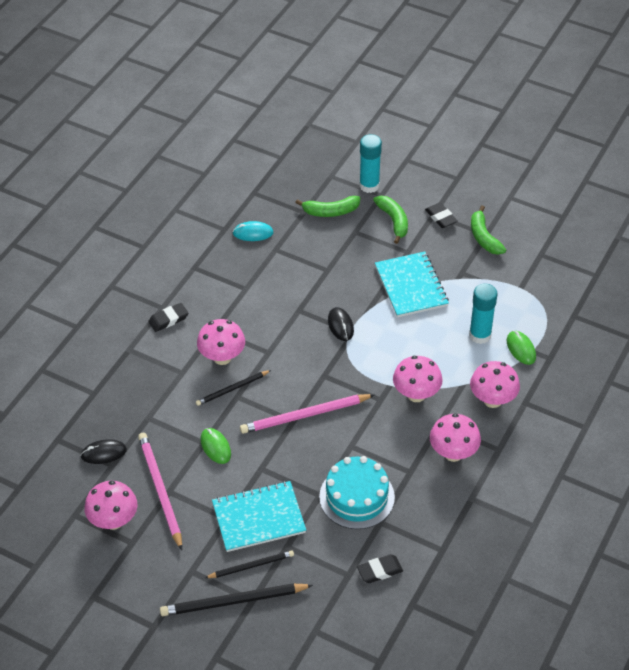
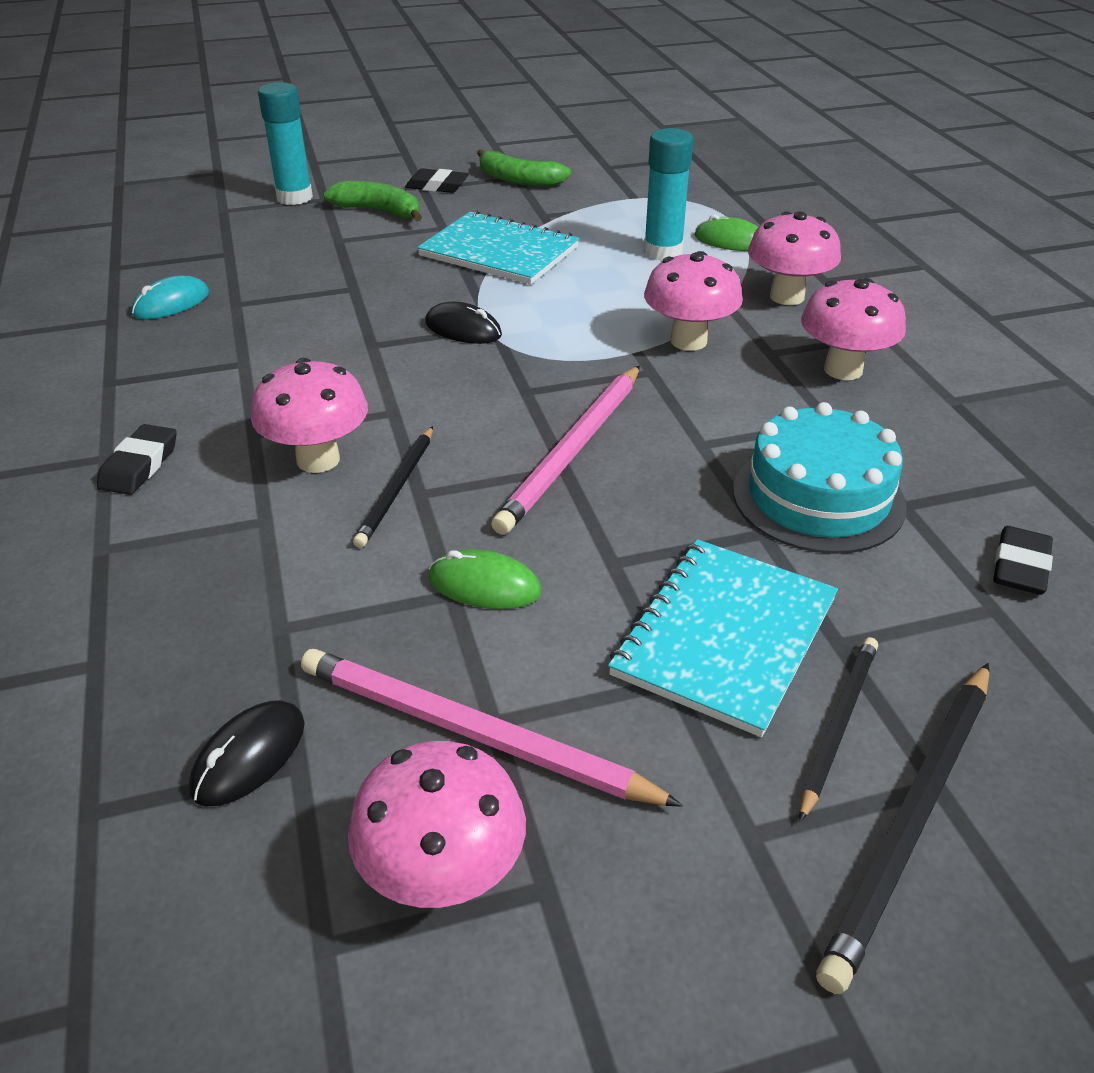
camera: 45 degrees left, 10 degrees down
(330, 211) = (271, 237): green banana -> none

